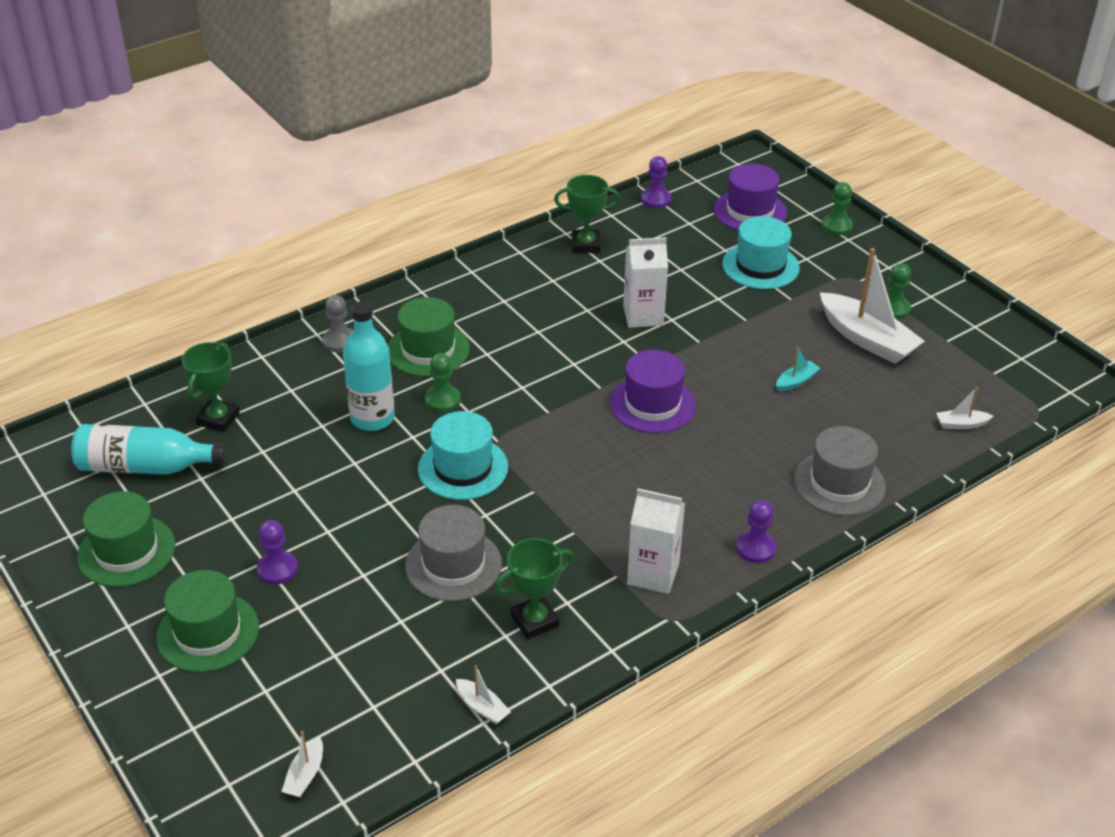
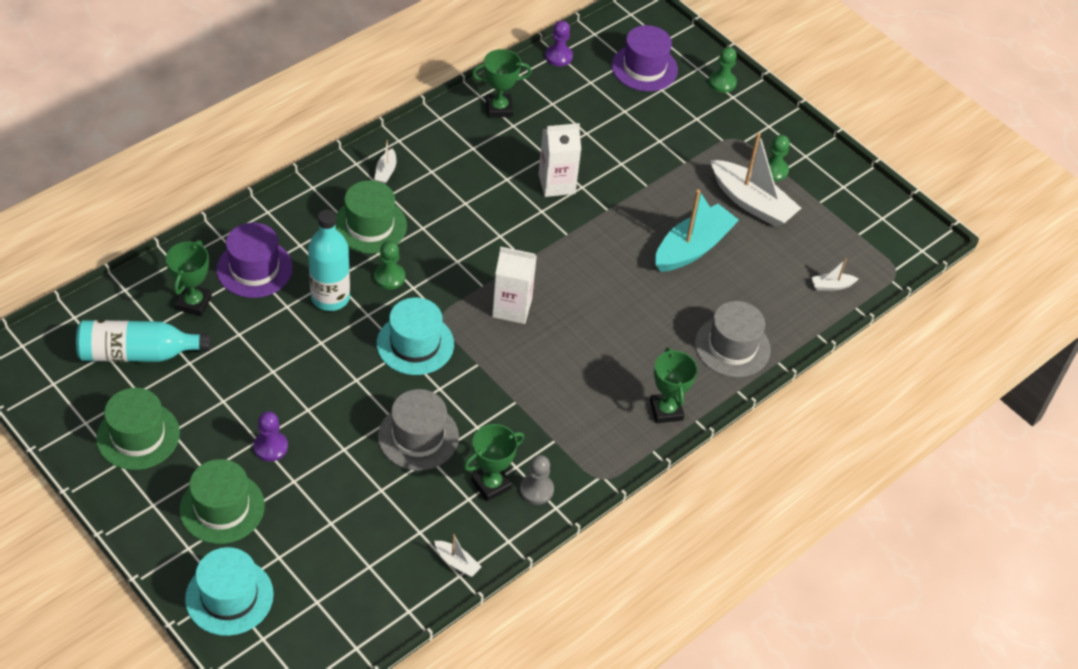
camera: 10 degrees left, 10 degrees up
(305, 775) = (323, 627): white boat -> white boat (386, 172)
(339, 341) = (289, 219): grey pawn -> grey pawn (536, 490)
(652, 404) = (571, 275): purple hat -> purple hat (254, 268)
(653, 574) = (584, 437): white carton -> white carton (512, 308)
(755, 548) = (666, 410): purple pawn -> green trophy
(760, 266) = (656, 128): turquoise hat -> turquoise hat (229, 596)
(796, 381) = (692, 248): turquoise boat -> turquoise boat, size x2.26

